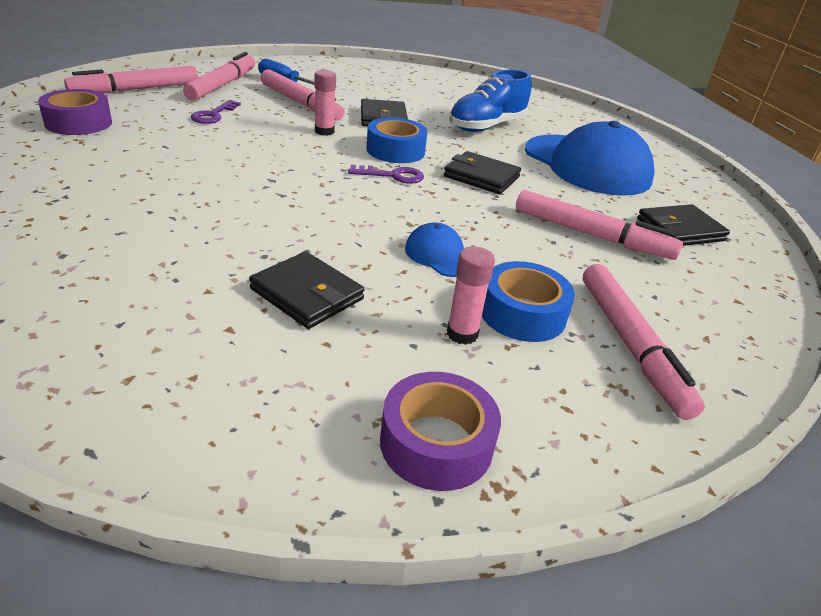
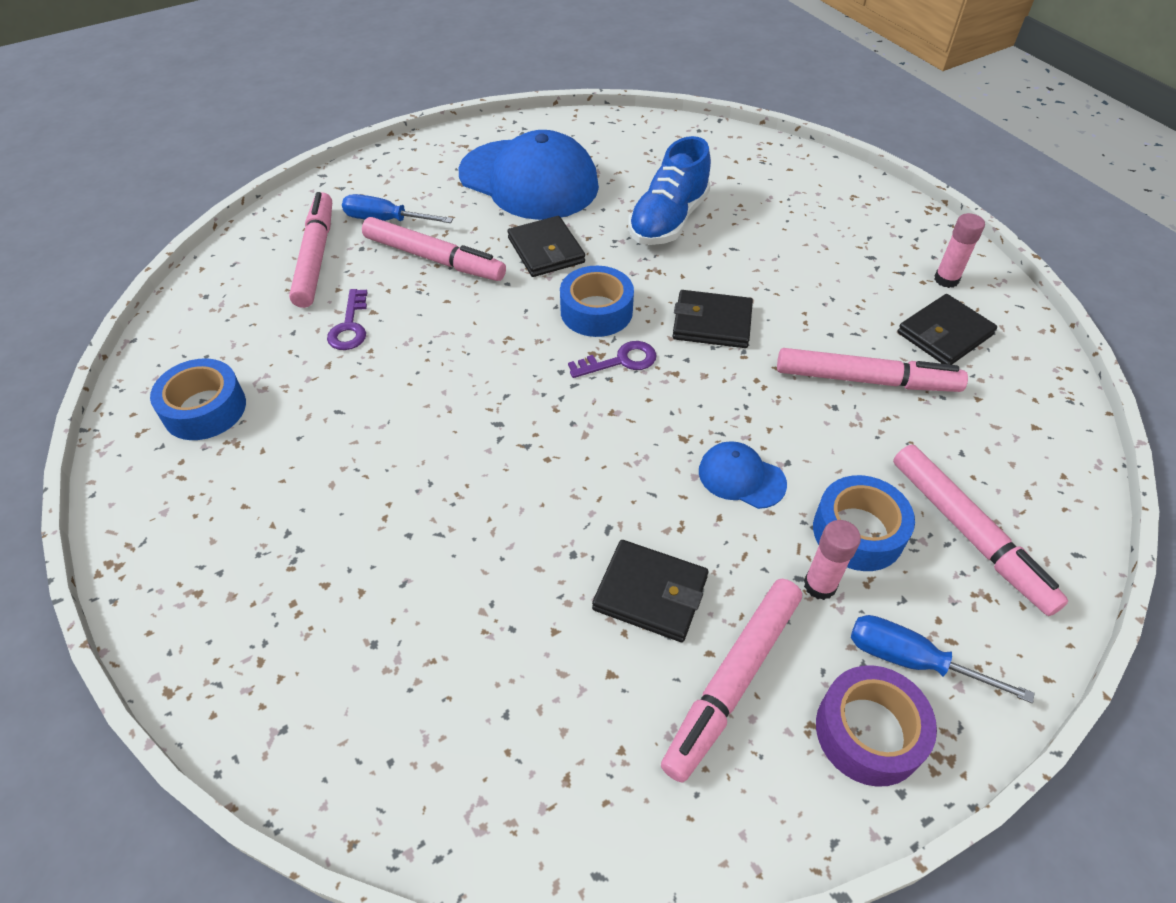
camera: 15 degrees left, 15 degrees up
(78, 123) = (204, 409): purple tape -> blue tape
(136, 89) = (219, 310): pink marker -> pink marker (732, 681)
(324, 131) = (497, 306): pink glue stick -> pink glue stick (946, 279)
(515, 407) = (910, 660): none -> blue screwdriver
(587, 165) = (808, 254): blue cap -> blue cap (529, 180)

